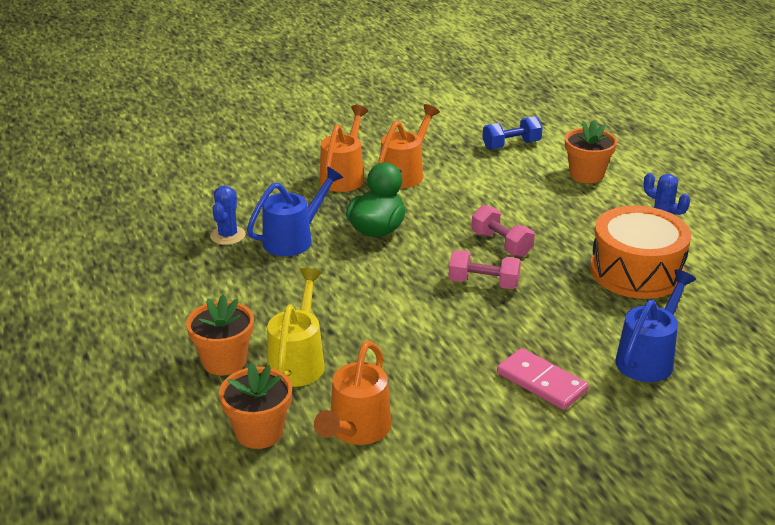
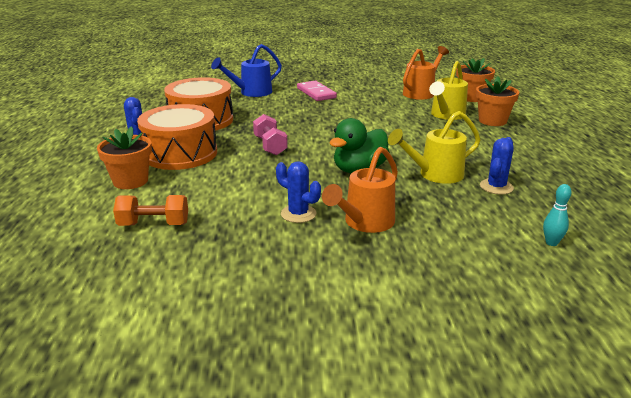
camera: 160 degrees left, 5 degrees down
(186, 187) = (551, 243): none -> turquoise bowling pin
(294, 239) = (435, 174): blue watering can -> yellow watering can
(405, 173) = (298, 214): orange watering can -> blue cactus
(483, 283) = (306, 129): pink dumbbell -> none
(511, 145) = (154, 224): blue dumbbell -> orange dumbbell
(586, 214) = (180, 153): none -> orange drum

